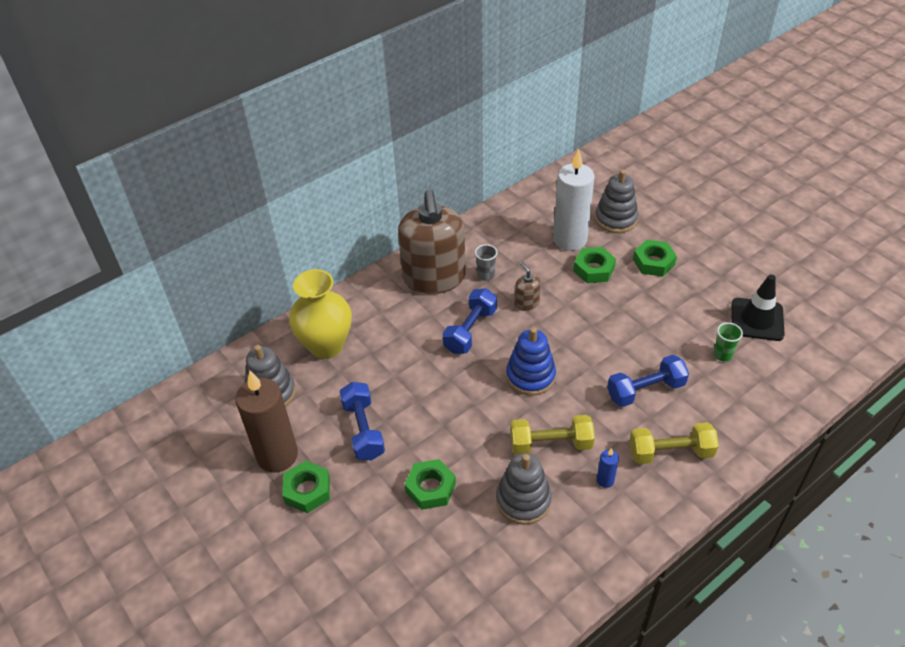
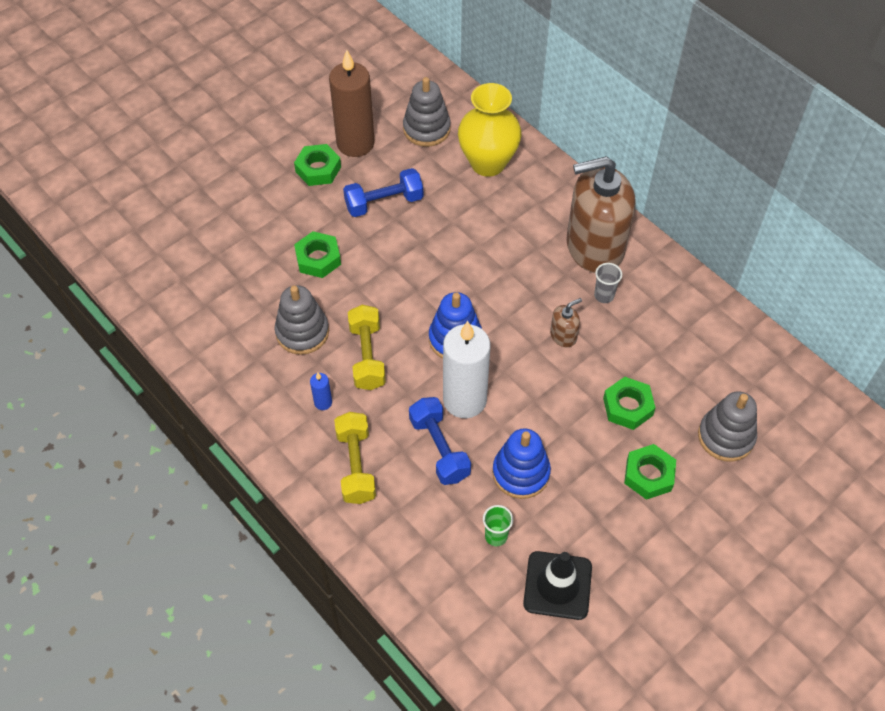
camera: 85 degrees right, 10 degrees up
(470, 330) = (517, 283): blue dumbbell -> none
(570, 239) = (678, 382): white candle -> white candle (464, 400)
(662, 337) = (521, 473): none -> blue stacking toy

